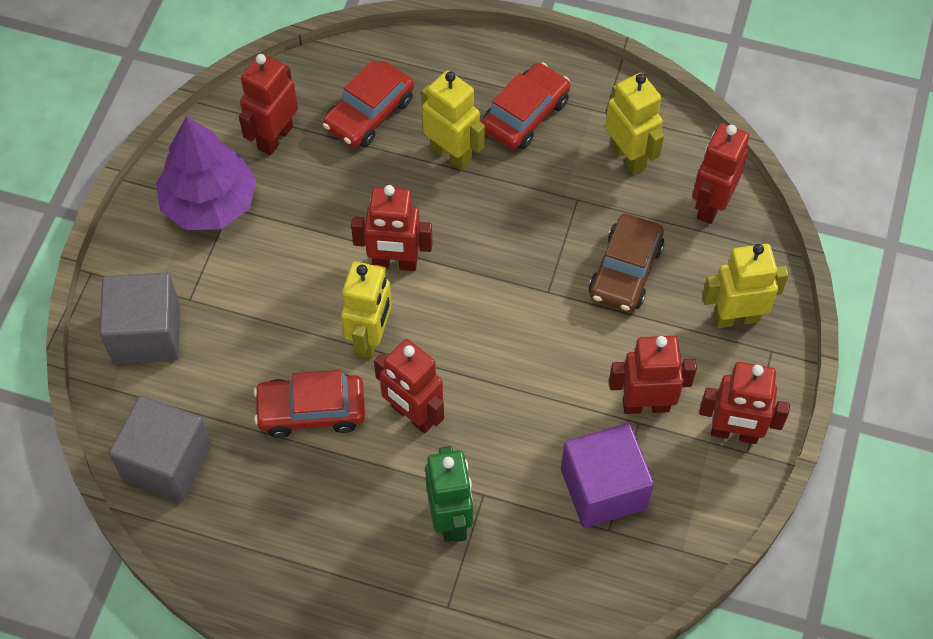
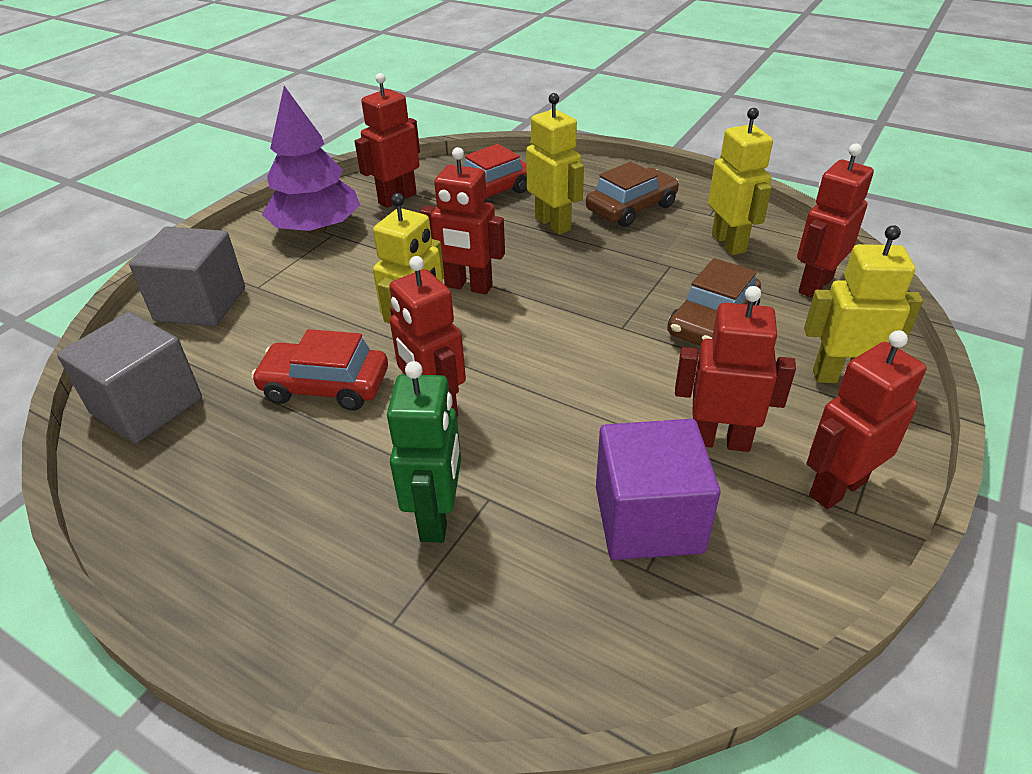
camera: 15 degrees right, 20 degrees down
(525, 115) = (631, 208): red car -> brown car
(734, 433) = (837, 488): red robot -> red robot turned 120 degrees clockwise

